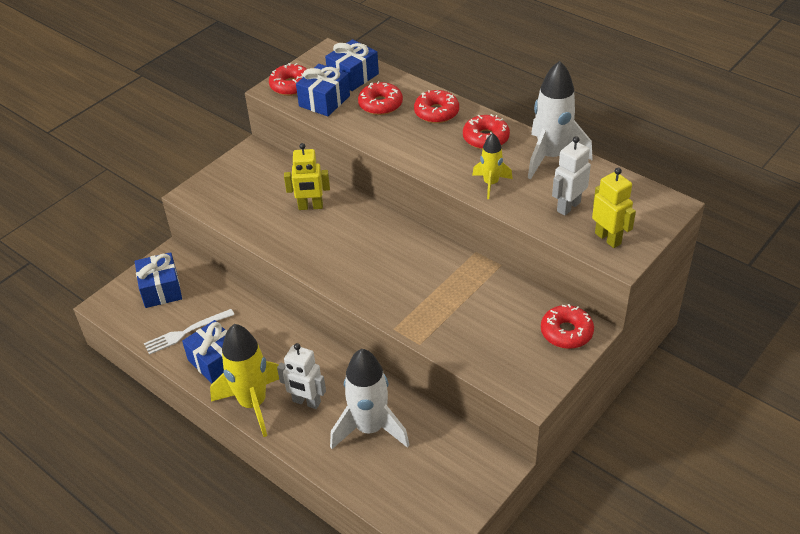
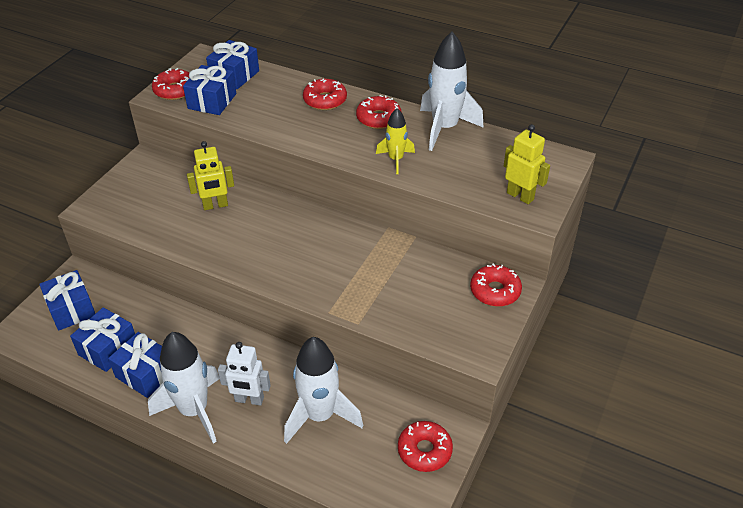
camera: 15 degrees left, 0 degrees up
(186, 332) = (108, 348): white fork -> blue gift
(253, 403) = (194, 411): yellow rocket -> white rocket
(380, 104) = (268, 98): red donut -> red donut (424, 450)
(568, 206) = (474, 171): white robot -> none

